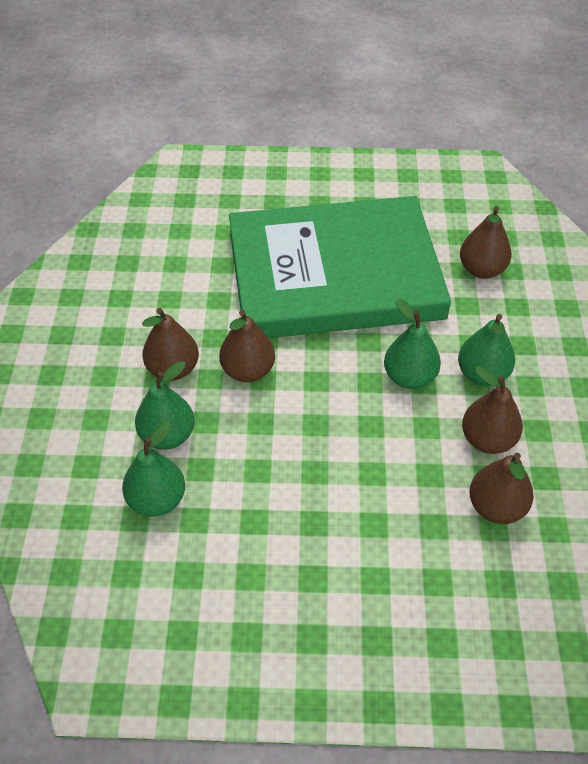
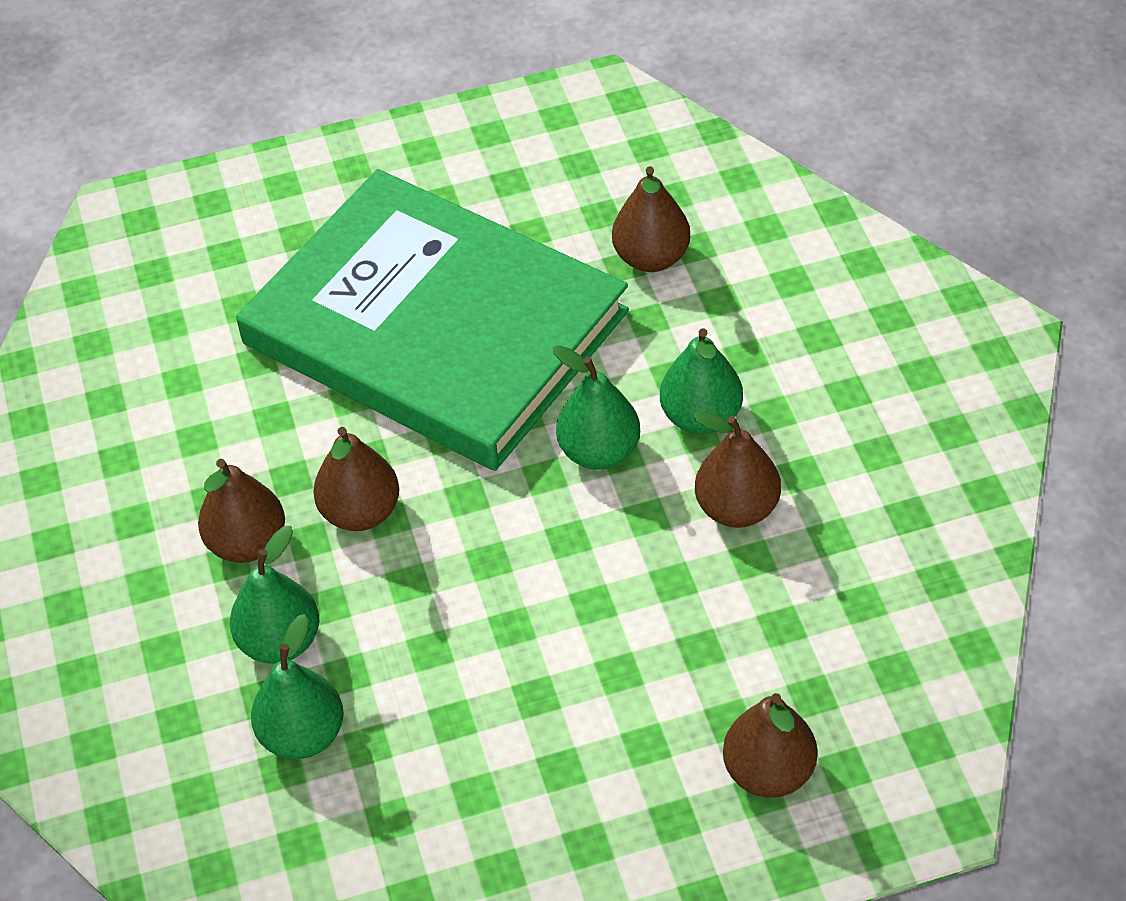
camera: 15 degrees left, 0 degrees up
(334, 274) = (435, 328): green book -> green book turned 60 degrees clockwise
(496, 507) = (776, 597): brown pear -> brown pear (769, 772)

